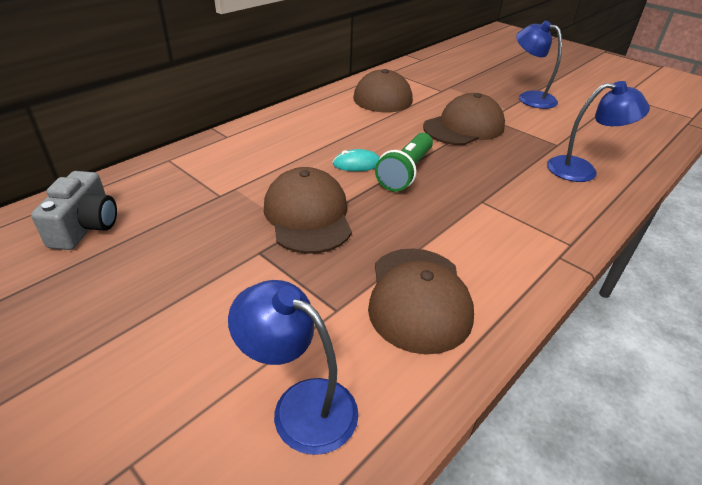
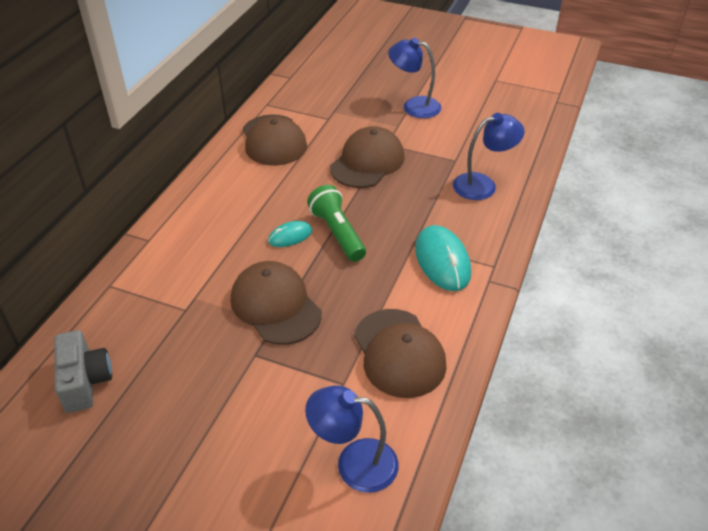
camera: 20 degrees left, 5 degrees up
(405, 172) = (337, 233): green flashlight -> green flashlight turned 150 degrees clockwise
(510, 224) = (442, 261): none -> turquoise mouse

